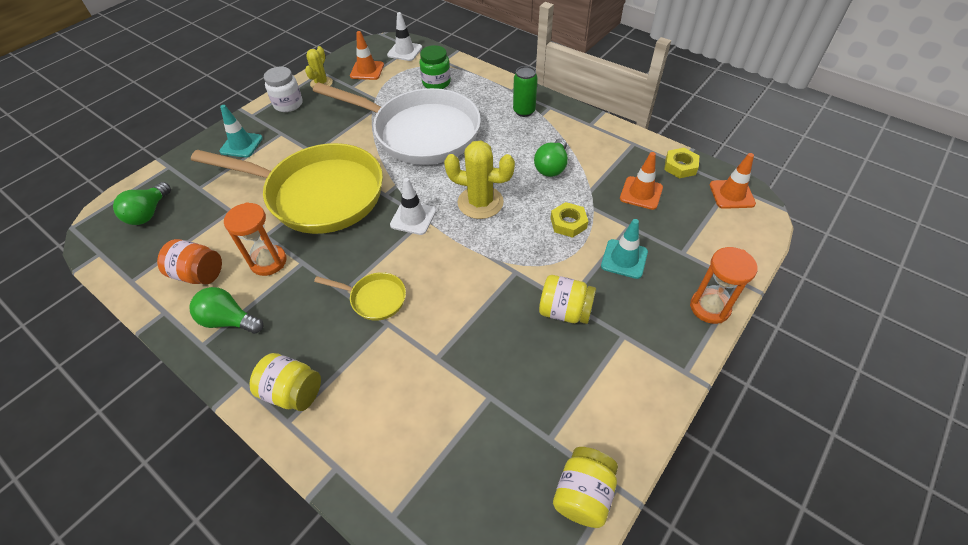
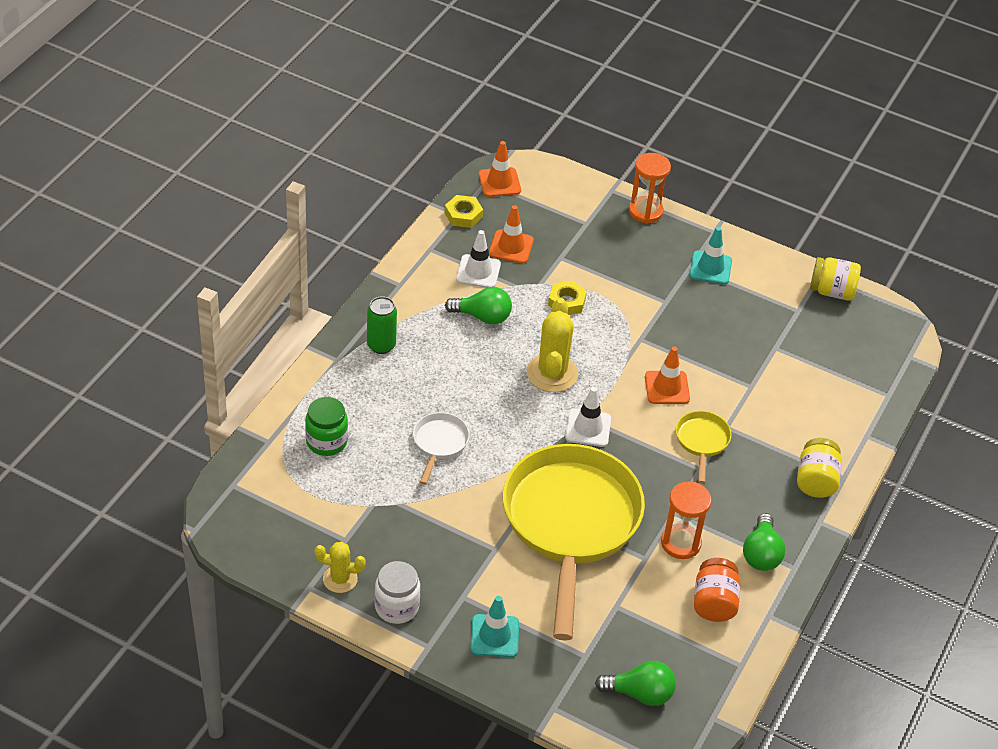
camera: 105 degrees left, 5 degrees down
(367, 70) = (301, 529): orange traffic cone -> orange traffic cone (667, 388)
(404, 51) = (246, 491): white traffic cone -> white traffic cone (478, 272)
(420, 132) = (439, 443): white pan -> white pan, size x0.41
(565, 311) = (676, 303): yellow jar -> none
(624, 259) = (604, 262): turquoise traffic cone -> turquoise traffic cone (710, 268)

